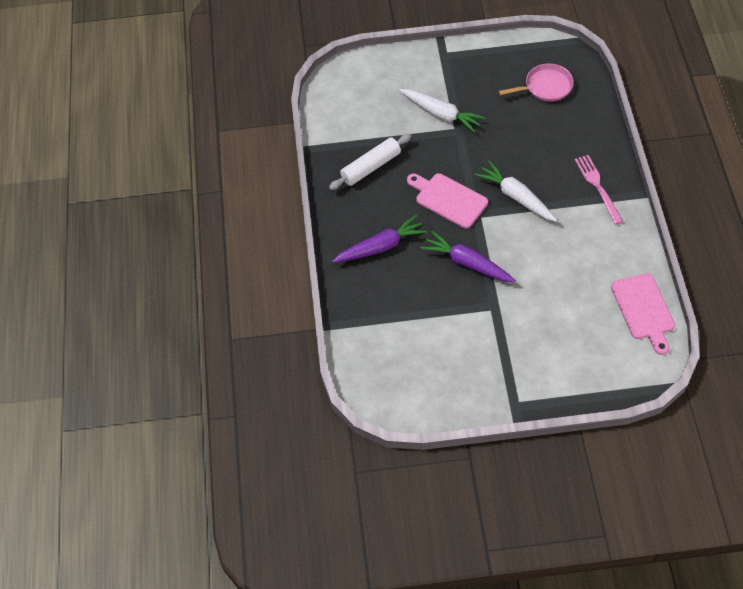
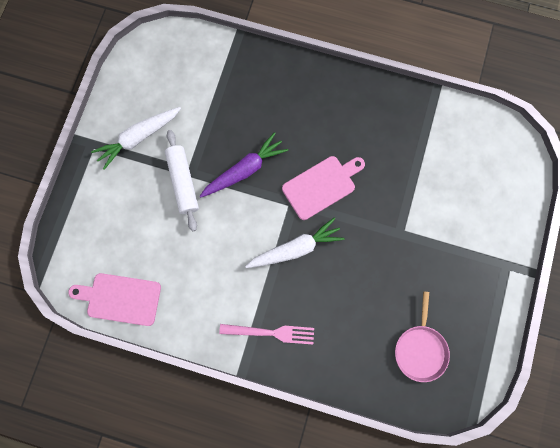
camera: 110 degrees right, 20 degrees up
(371, 167) = (390, 134): white rolling pin -> white rolling pin (183, 182)
(381, 246) = (297, 106): purple carrot -> none
(441, 114) = (427, 226): white carrot -> white carrot (138, 138)

